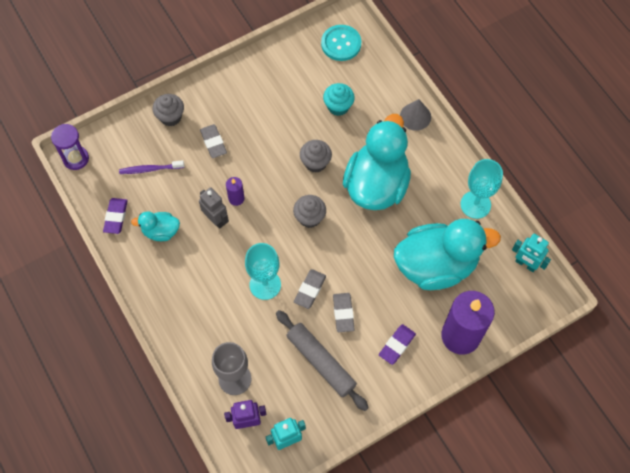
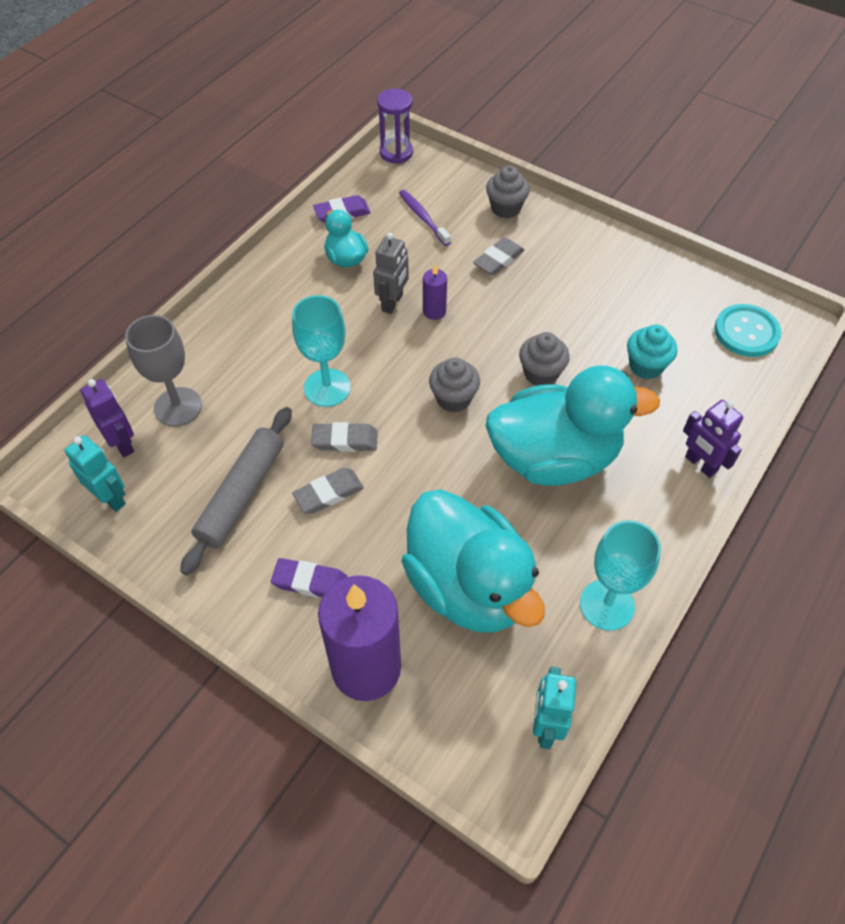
camera: 65 degrees right, 10 degrees down
(415, 116) = (700, 464): grey cone -> purple robot

